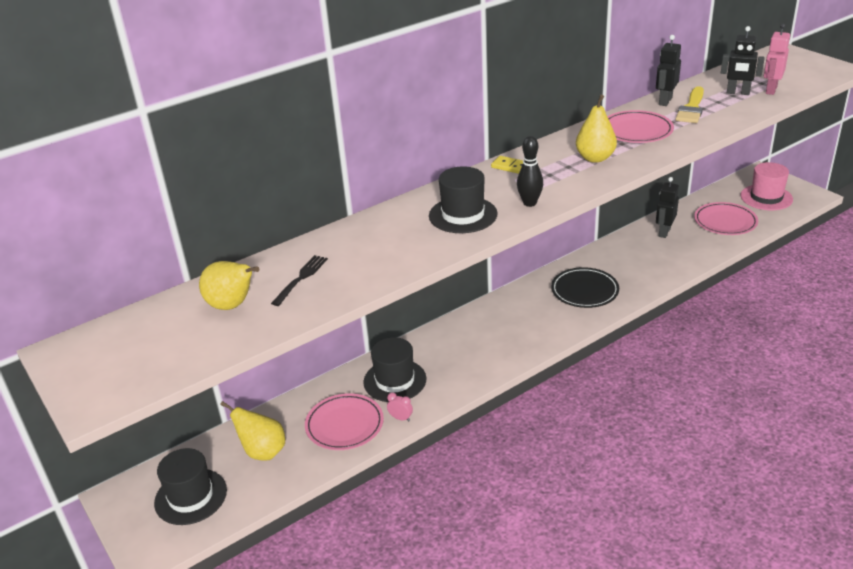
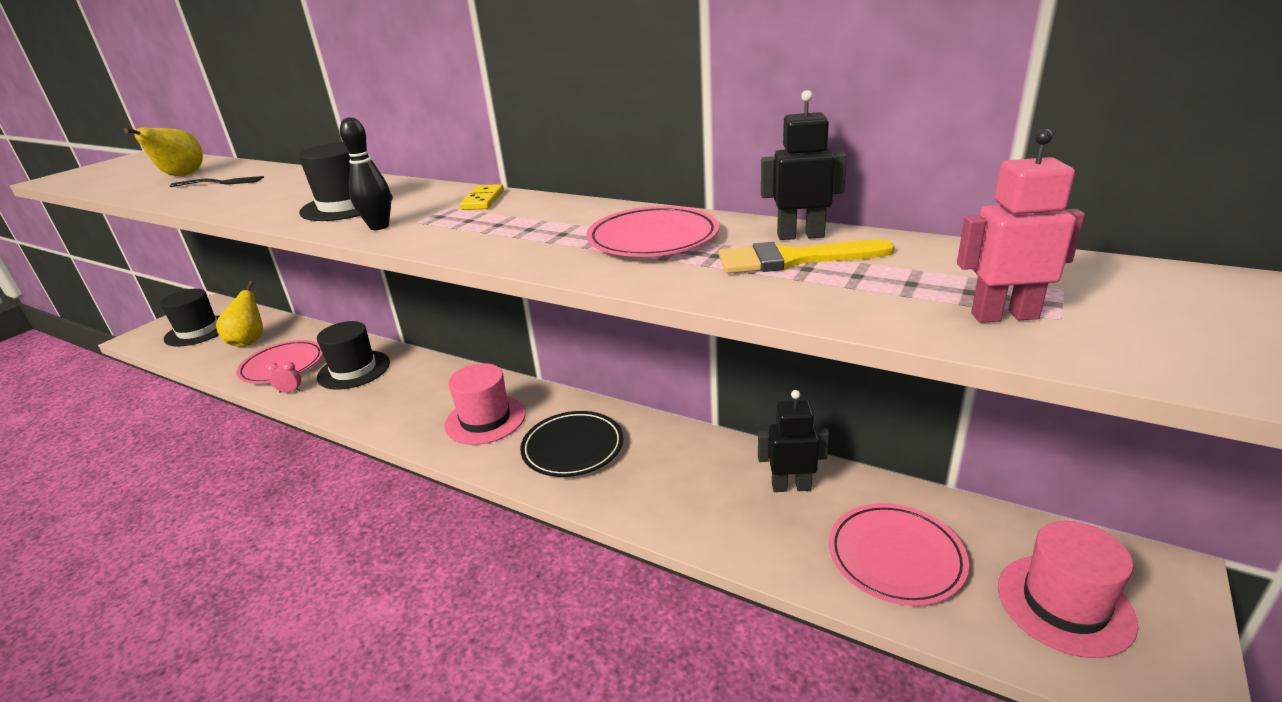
camera: 65 degrees right, 5 degrees down
(400, 418) = (290, 391): pink clock -> pink clock turned 90 degrees counterclockwise
(526, 320) = (485, 419): none -> pink hat
(595, 158) = (532, 233): yellow pear -> none
(738, 93) = (931, 285): black robot -> none

